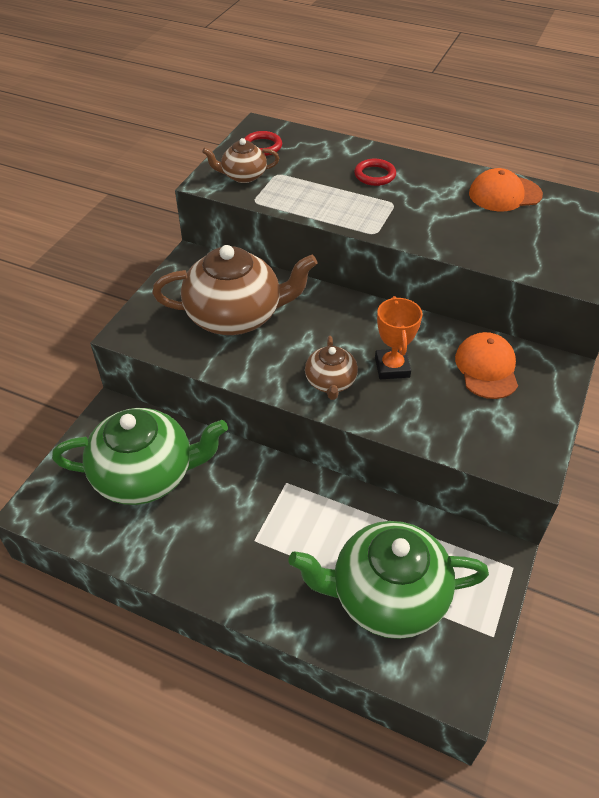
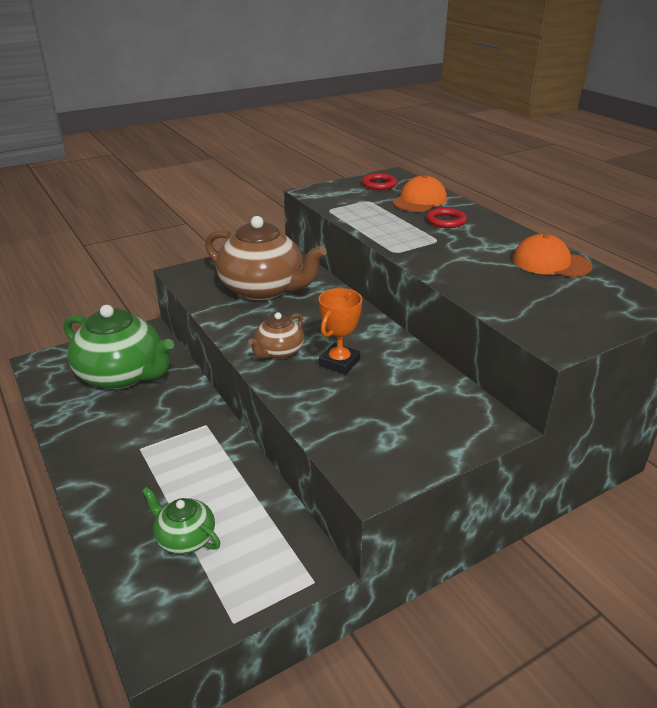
camera: 35 degrees right, 15 degrees down
(243, 176) = (341, 195): brown teapot -> none
(386, 595) = (185, 538): green teapot -> green teapot, size x0.50
(486, 368) = (422, 396): orange cap -> orange cap (419, 200)

